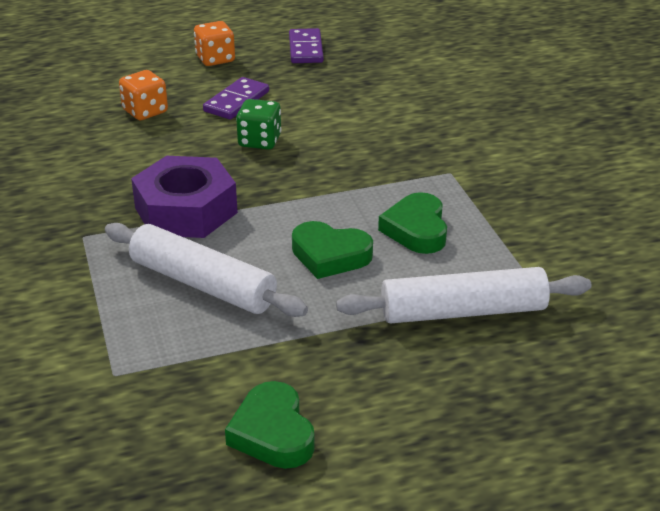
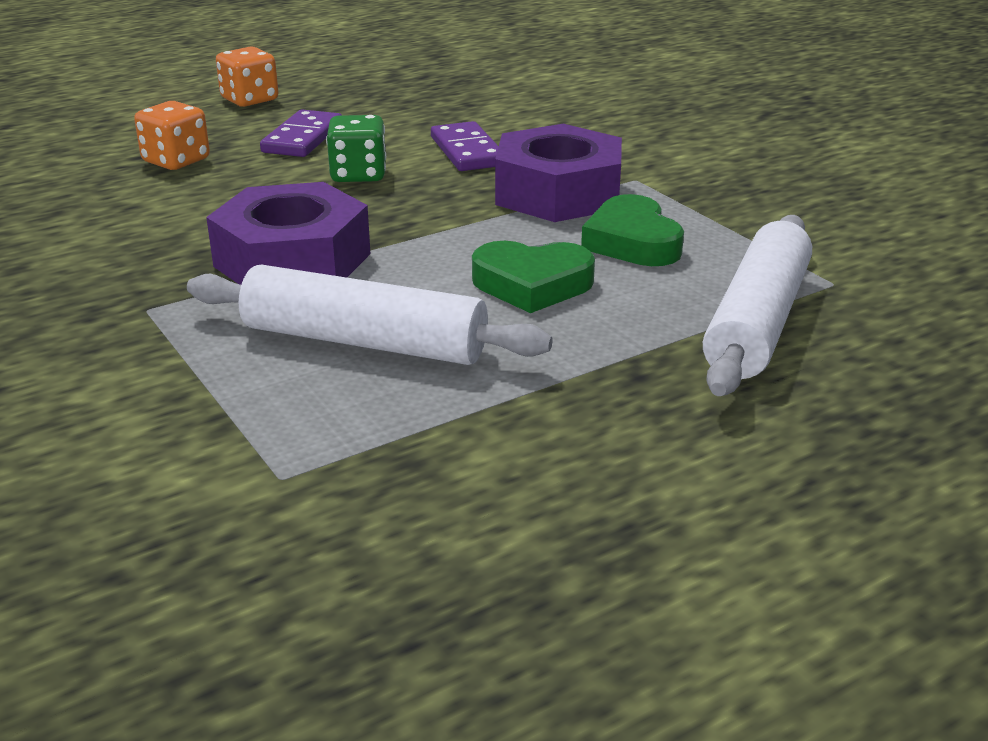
camera: 15 degrees left, 5 degrees down
(273, 433) = (581, 514): green heart -> none
(305, 49) = (367, 80): purple domino -> purple domino (467, 151)
(388, 177) = (558, 193): none -> purple nut
(463, 311) = (757, 322): white rolling pin -> white rolling pin turned 45 degrees counterclockwise

